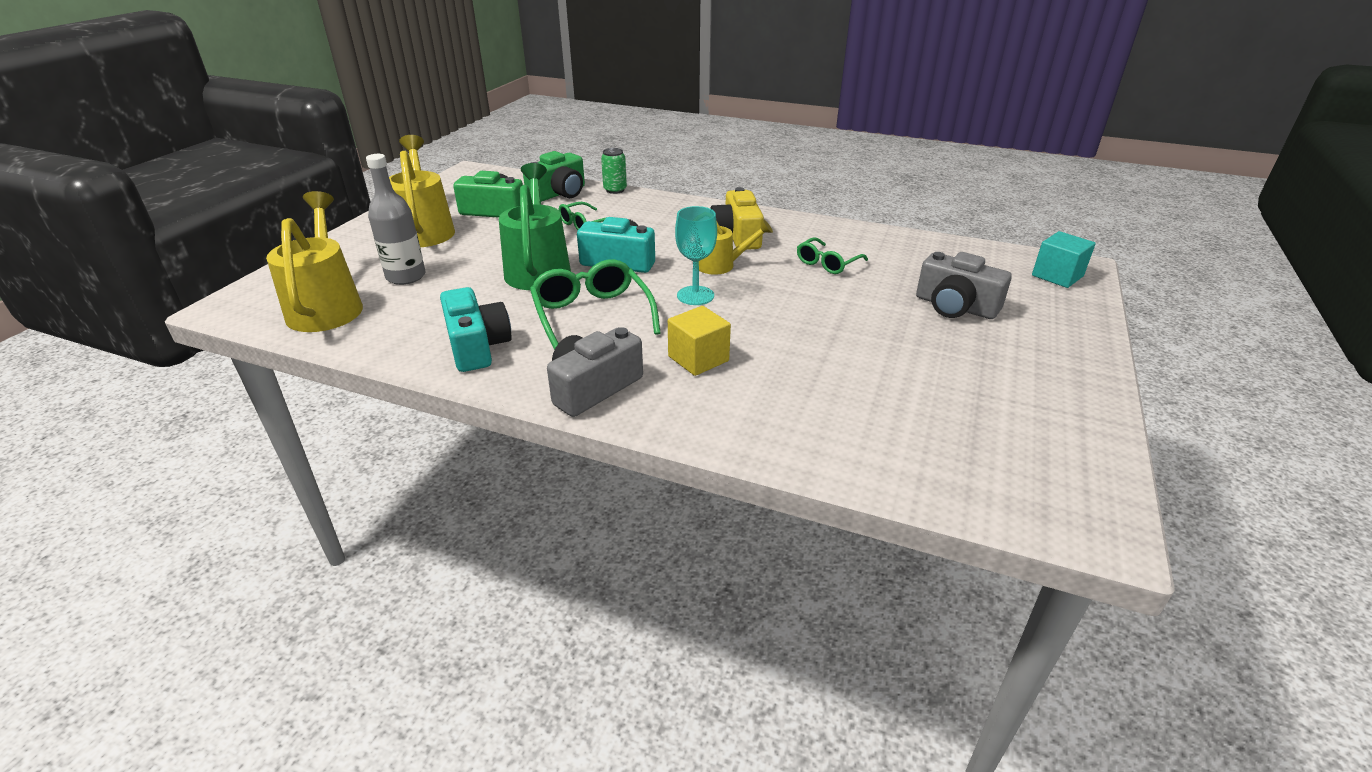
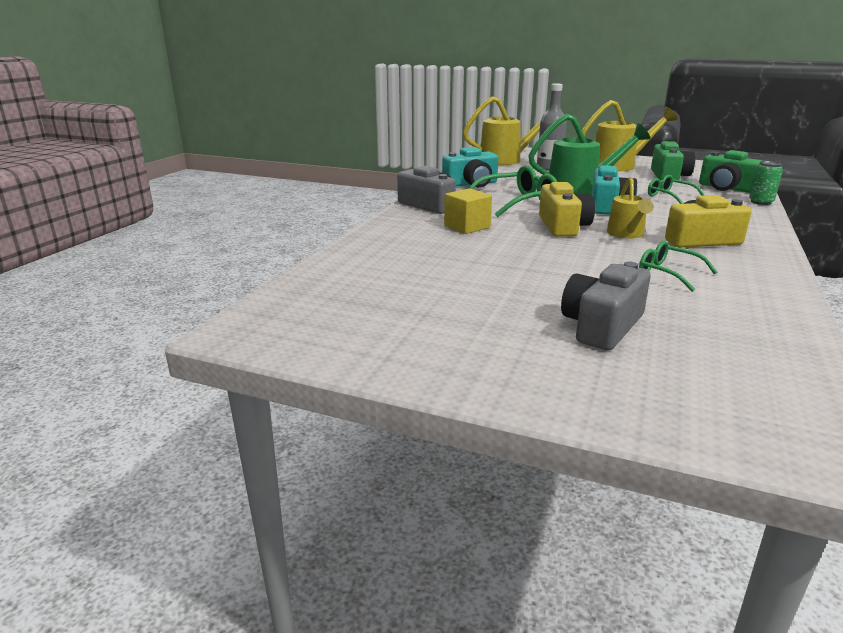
camera: 90 degrees right, 10 degrees down
(695, 295) = (563, 226): turquoise goblet -> yellow camera
(1057, 276) = (761, 421): turquoise cube -> none

